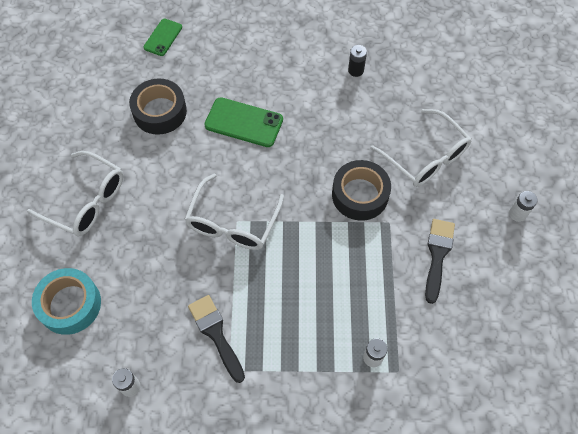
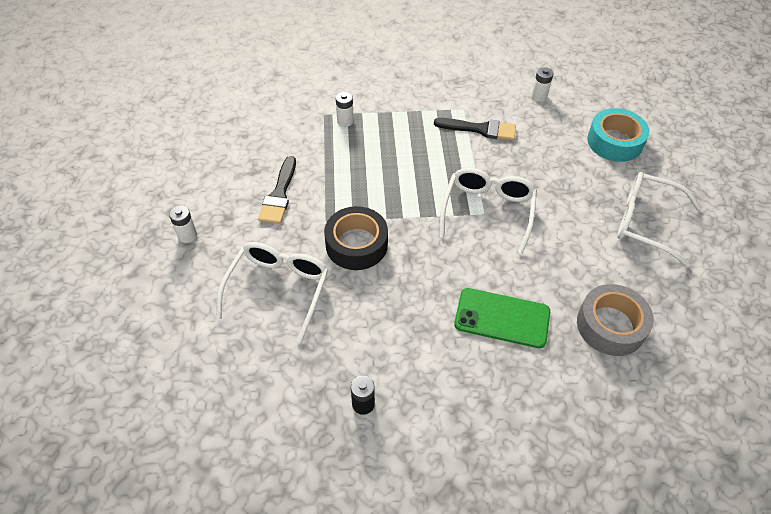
camera: 175 degrees right, 10 degrees down
(160, 112) = (610, 325): black tape -> grey tape
(163, 37) = (654, 443): green phone -> none
(216, 334) = (480, 129): black brush -> black brush turned 45 degrees counterclockwise
(426, 157) = (278, 289): white glasses -> white glasses turned 60 degrees clockwise

